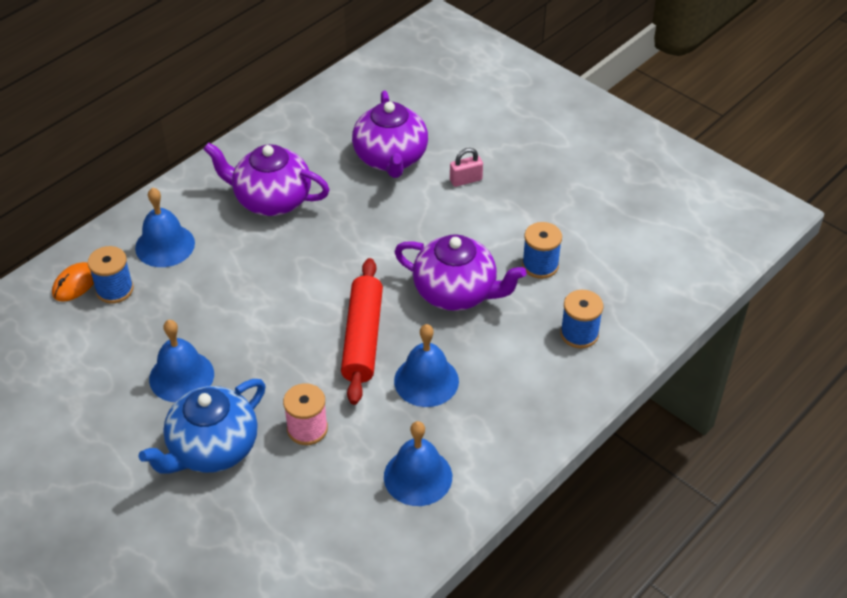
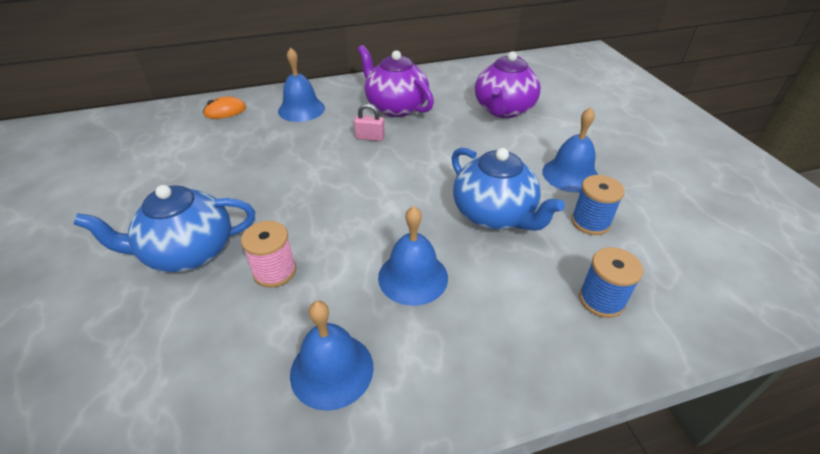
camera: 30 degrees right, 5 degrees down
(114, 290) = (244, 122): blue spool -> none
(181, 376) = (225, 190): blue bell -> blue bell (570, 174)
(362, 338) = (384, 218): red rolling pin -> none
(456, 292) = (494, 215): purple teapot -> blue teapot
(466, 180) = (556, 140): pink padlock -> pink padlock (370, 137)

